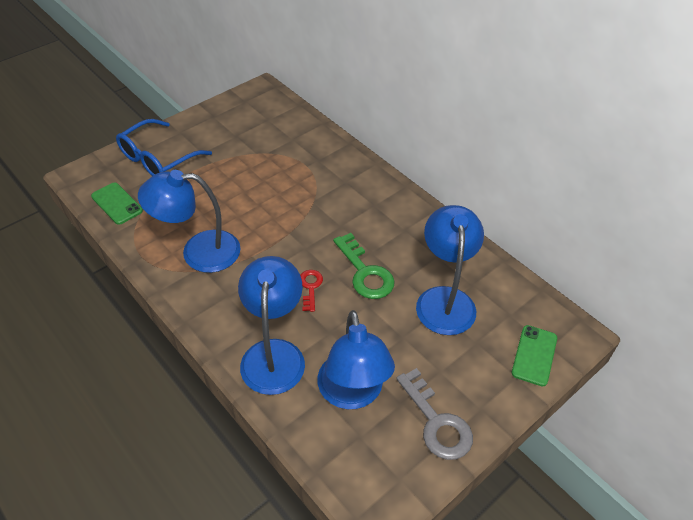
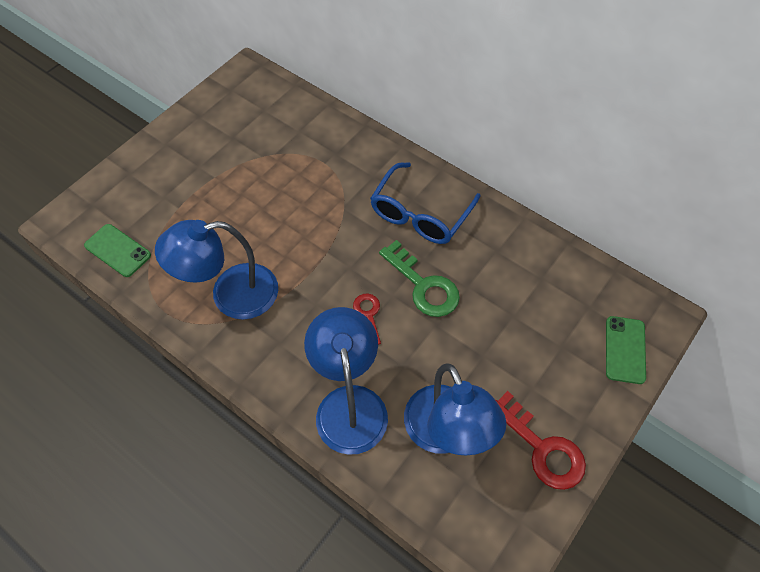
camera: 10 degrees left, 10 degrees up
(158, 159) = (149, 183): blue glasses -> blue glasses (420, 214)
(436, 421) = (542, 447): grey key -> red key
(444, 299) = (517, 302): blue lamp -> none

